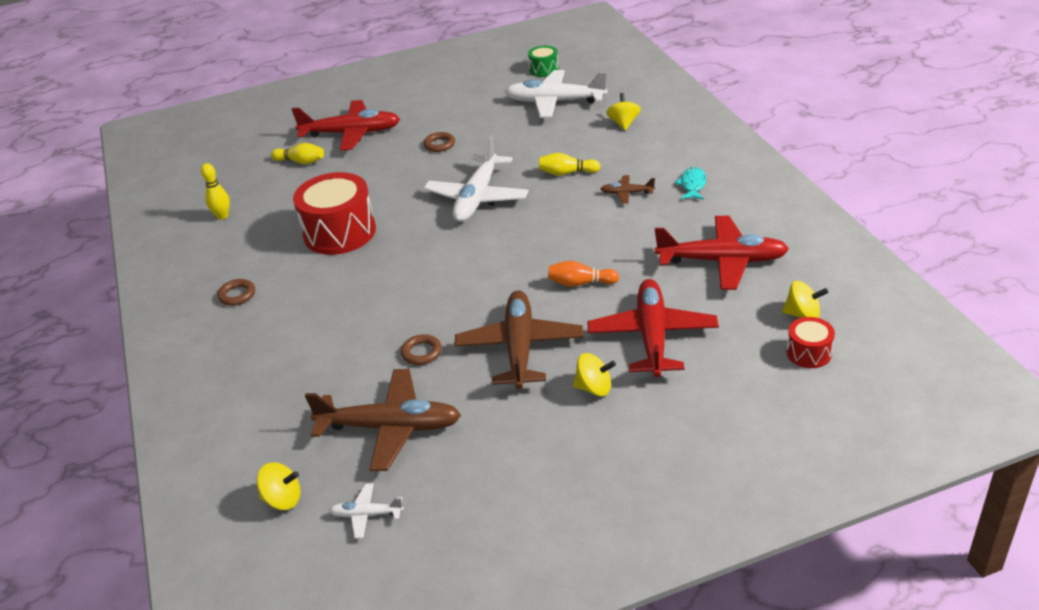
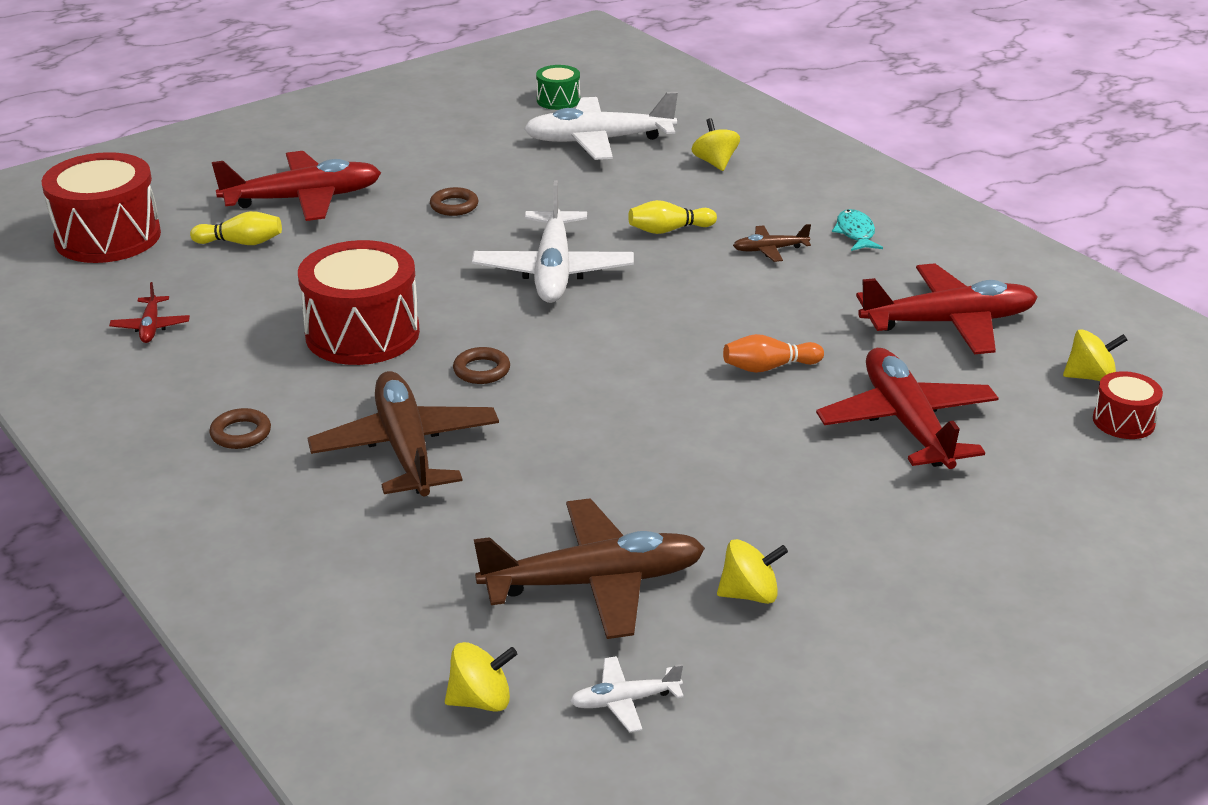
camera: 20 degrees left, 5 degrees down
(222, 216) = (151, 327): yellow bowling pin -> red plane
(228, 152) = (108, 237): none -> red drum
(421, 352) = (585, 480): brown ring -> brown ring (481, 370)
(520, 347) = (728, 457): brown plane -> brown plane (406, 448)
(594, 388) = (864, 496): yellow spinning top -> yellow spinning top (750, 594)

